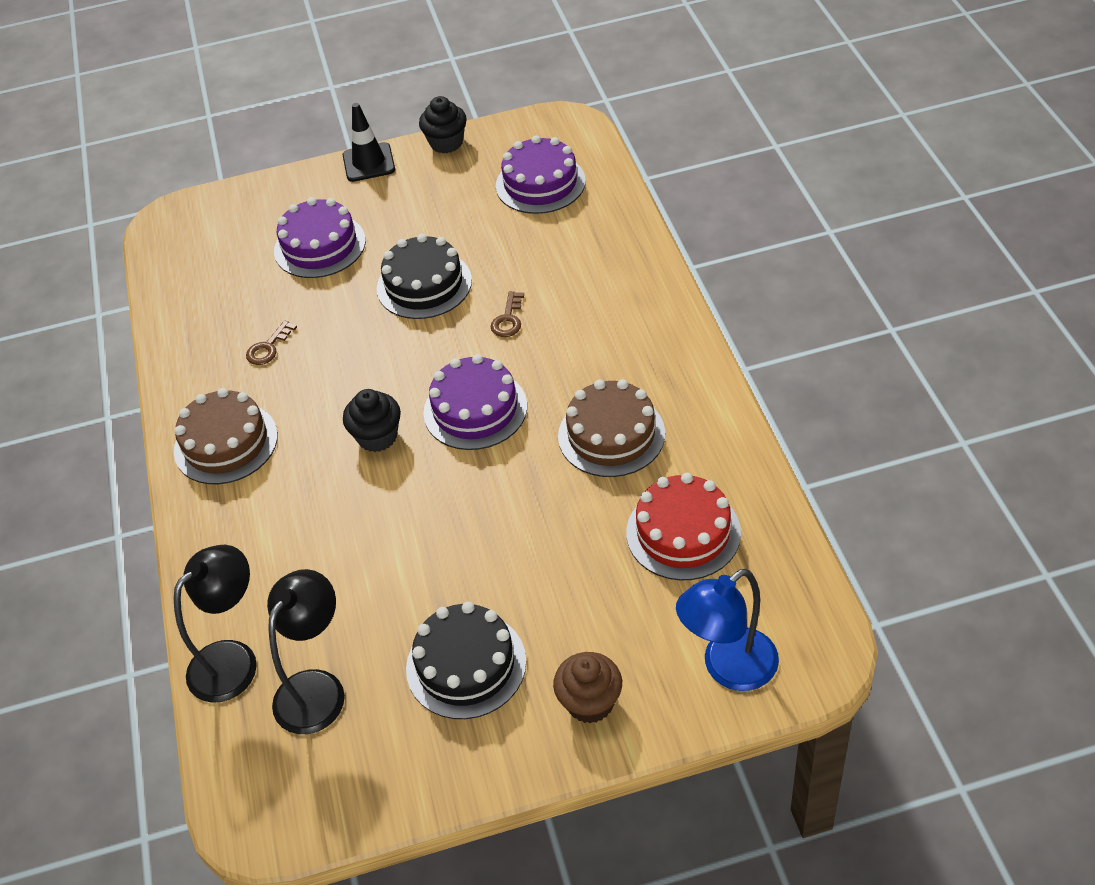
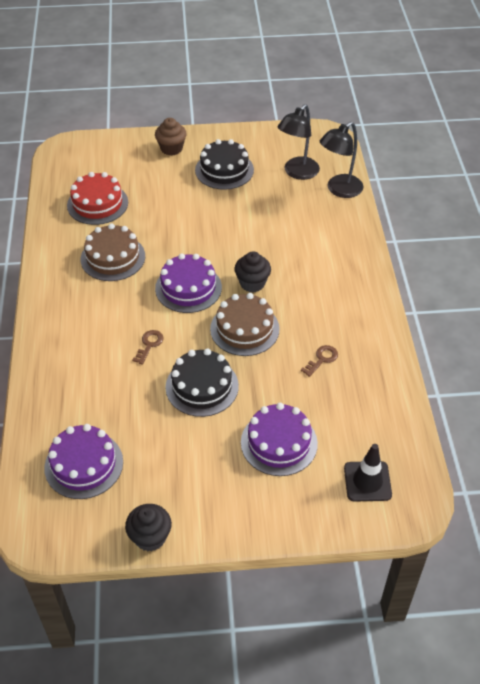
camera: 175 degrees left, 0 degrees up
(226, 443) = (349, 298): brown cake -> brown cake (244, 329)
(369, 162) = (226, 530): black traffic cone -> black traffic cone (367, 481)
(728, 668) = (105, 150): blue lamp -> none

